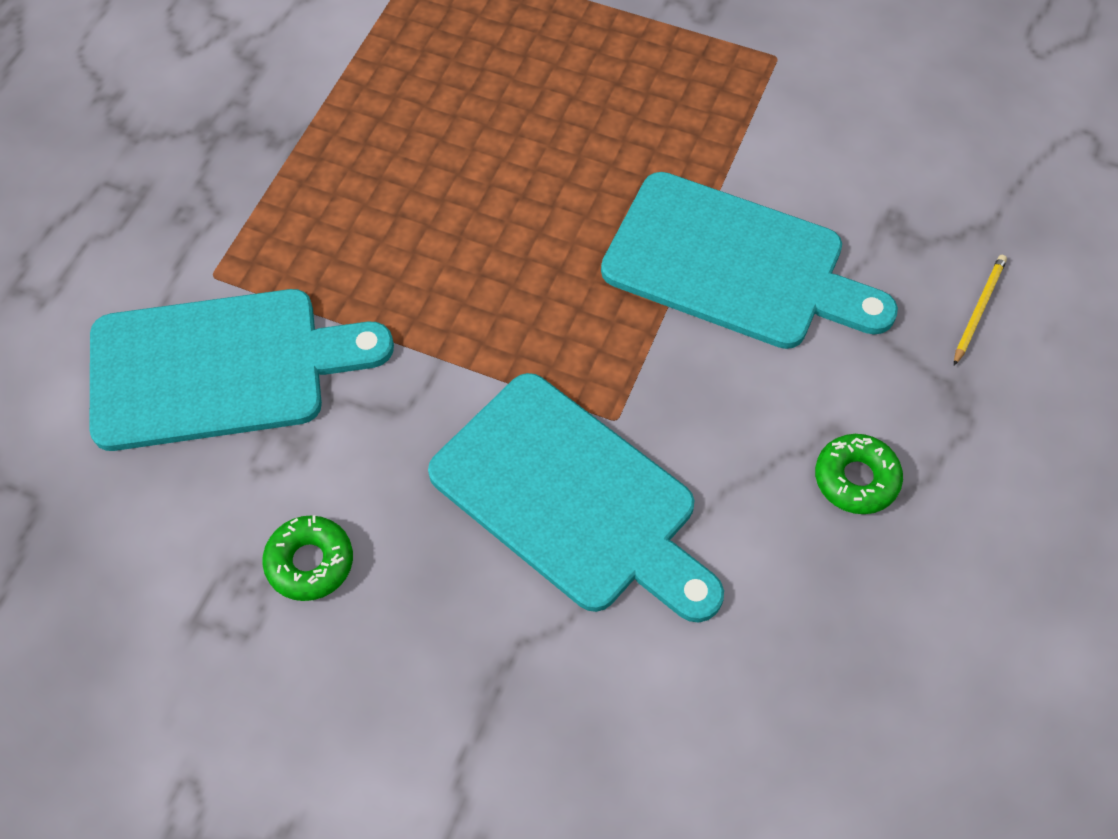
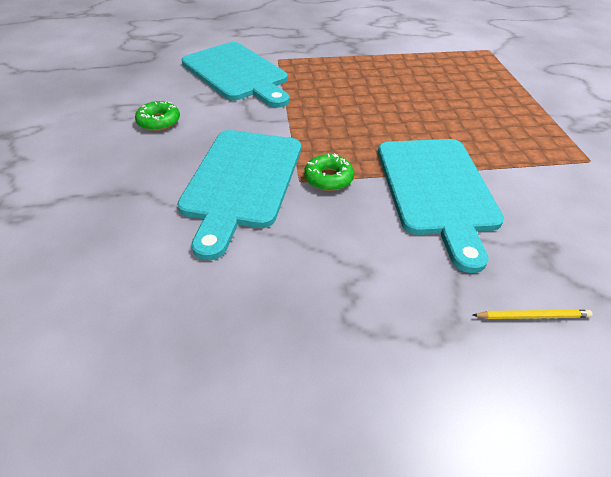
camera: 60 degrees right, 15 degrees down
(856, 479) = (340, 294): green donut -> green donut (328, 178)

